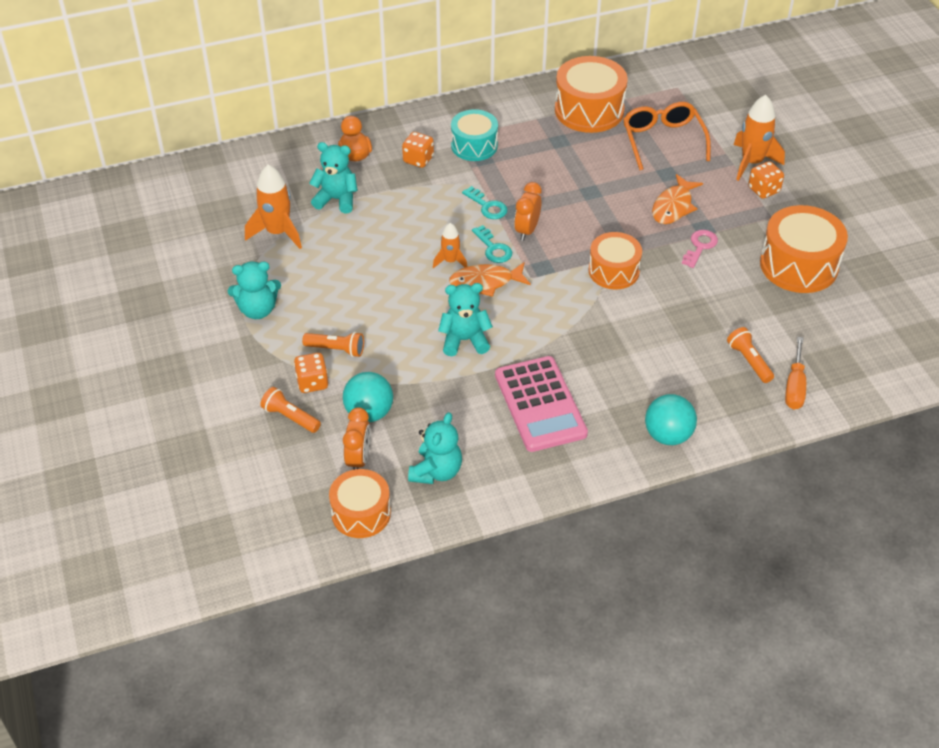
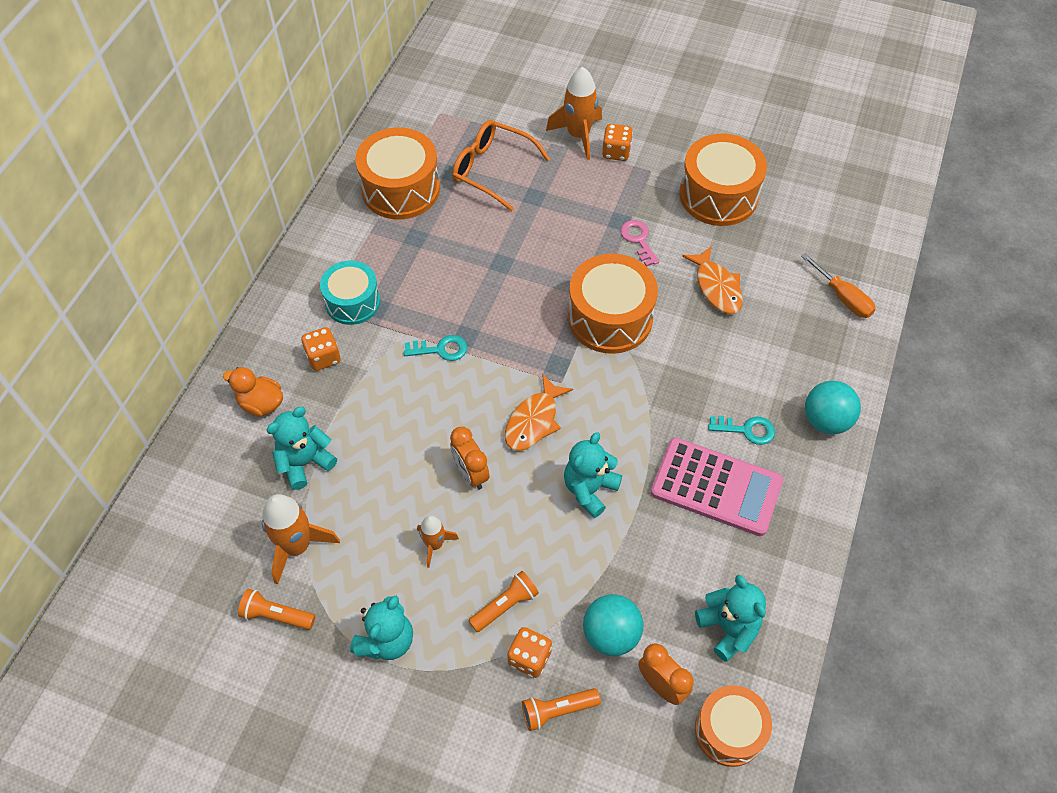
camera: 50 degrees left, 10 degrees up
(450, 261) = (481, 428): orange rocket -> orange rocket (434, 545)
(493, 248) = (498, 384): turquoise key -> turquoise key (747, 430)
(527, 230) = (501, 342): orange clock -> orange clock (471, 473)
(613, 271) = (610, 318): orange drum -> orange drum, size x1.53
(673, 206) = (576, 222): orange fish -> orange fish (716, 287)
(749, 361) = (791, 305): orange flashlight -> orange flashlight (276, 615)

